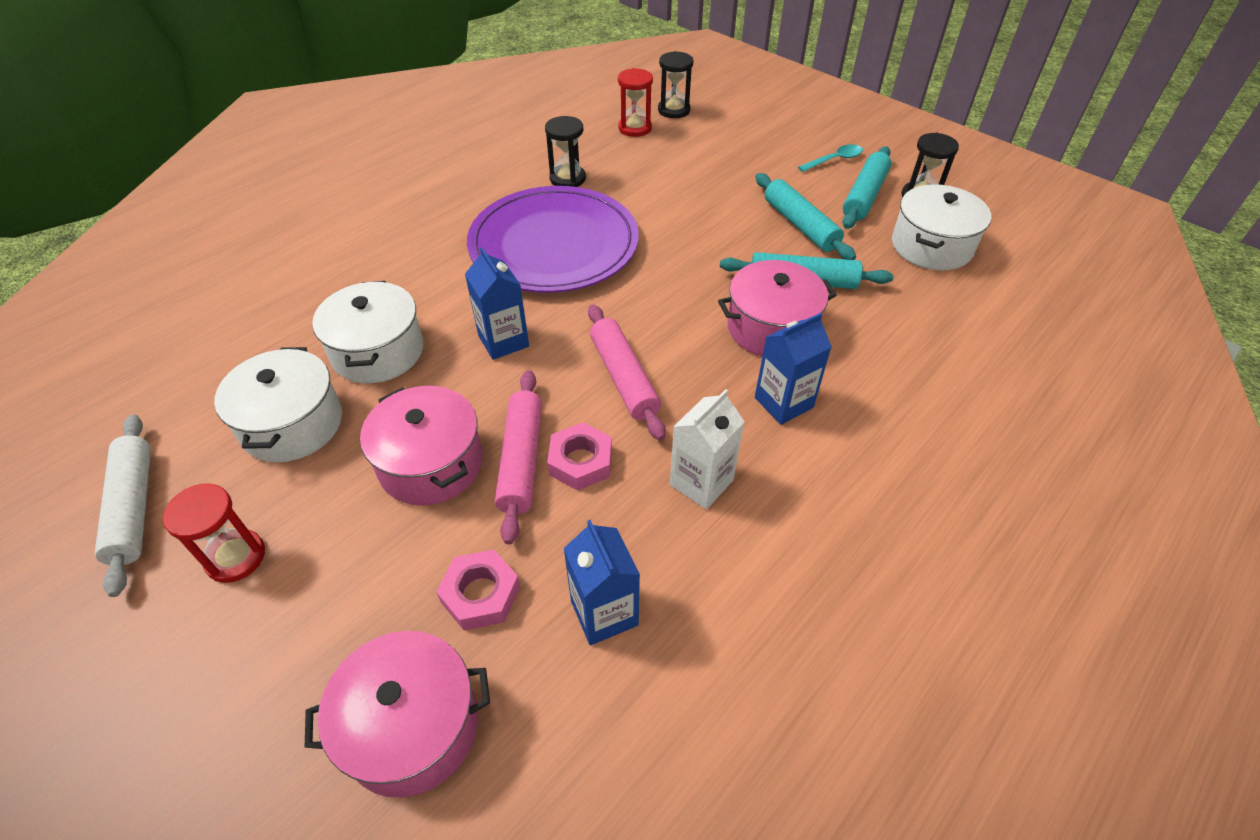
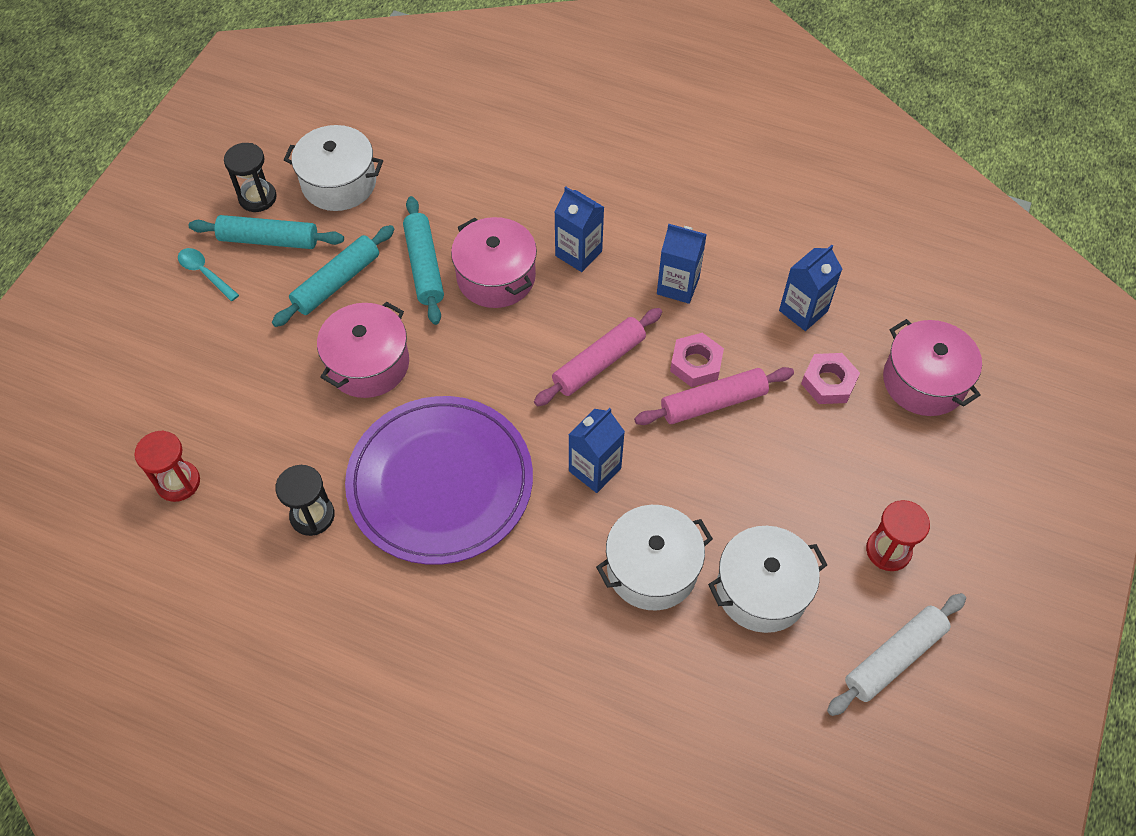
camera: 110 degrees left, 10 degrees up
(431, 463) = (747, 462): pink pot -> pink pot (368, 364)
(674, 110) = (123, 452): black hourglass -> none
(701, 482) = (678, 286): white carton -> blue carton

